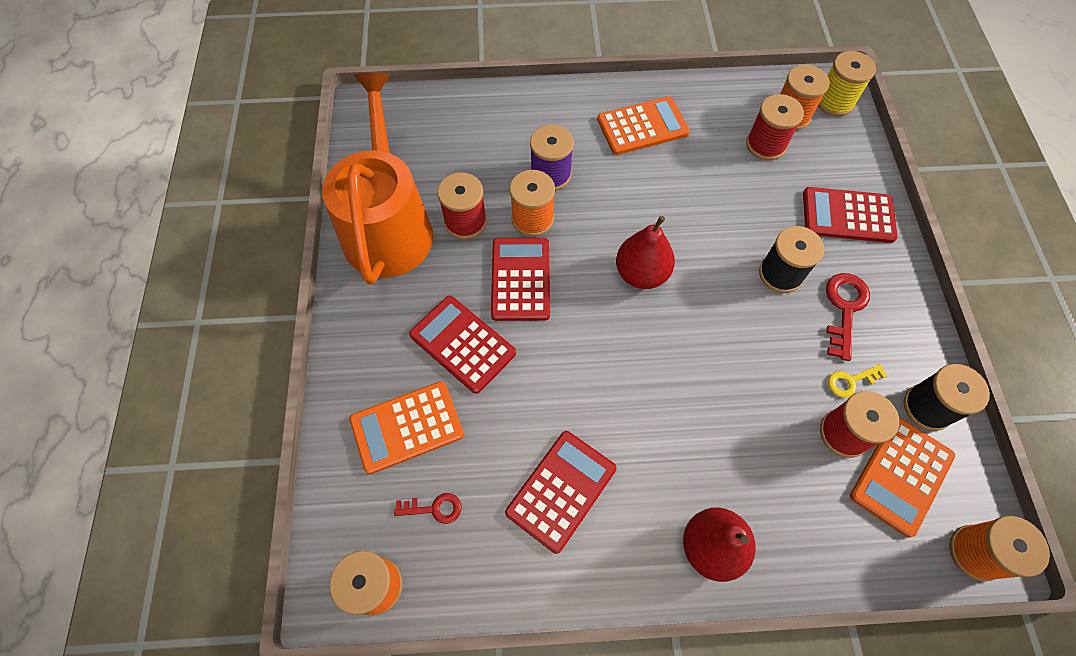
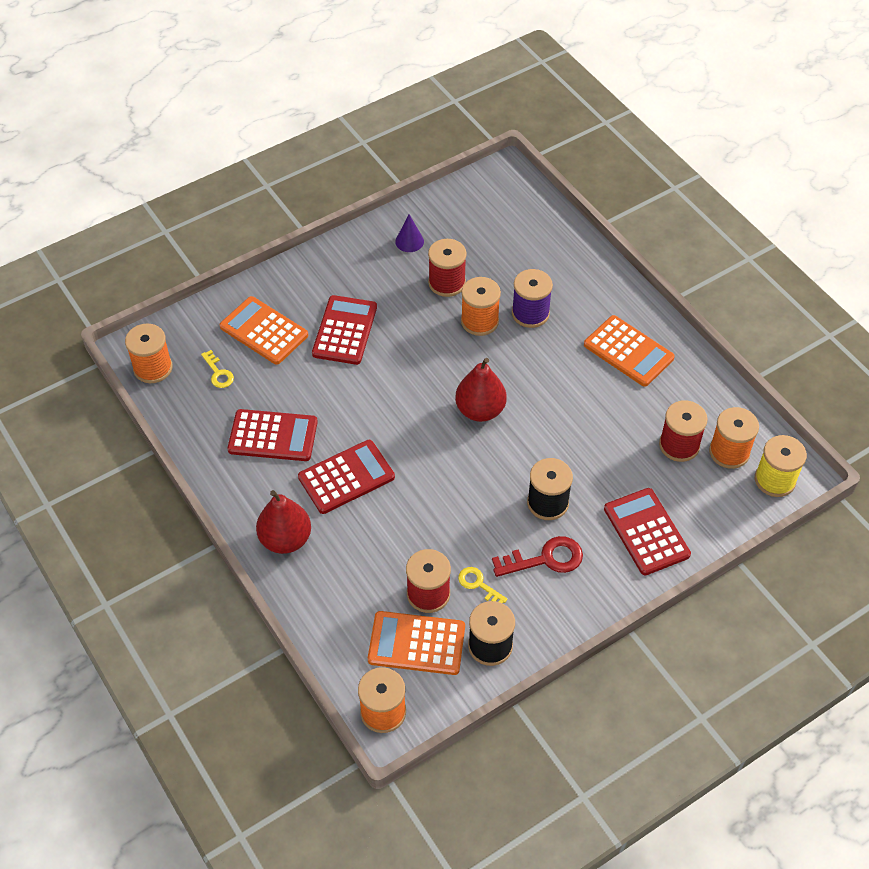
camera: 60 degrees right, 10 degrees down
(388, 226) = (409, 241): orange watering can -> purple cone
(434, 508) = (218, 373): red key -> yellow key
(520, 279) = (421, 339): red calculator -> red calculator (346, 477)

